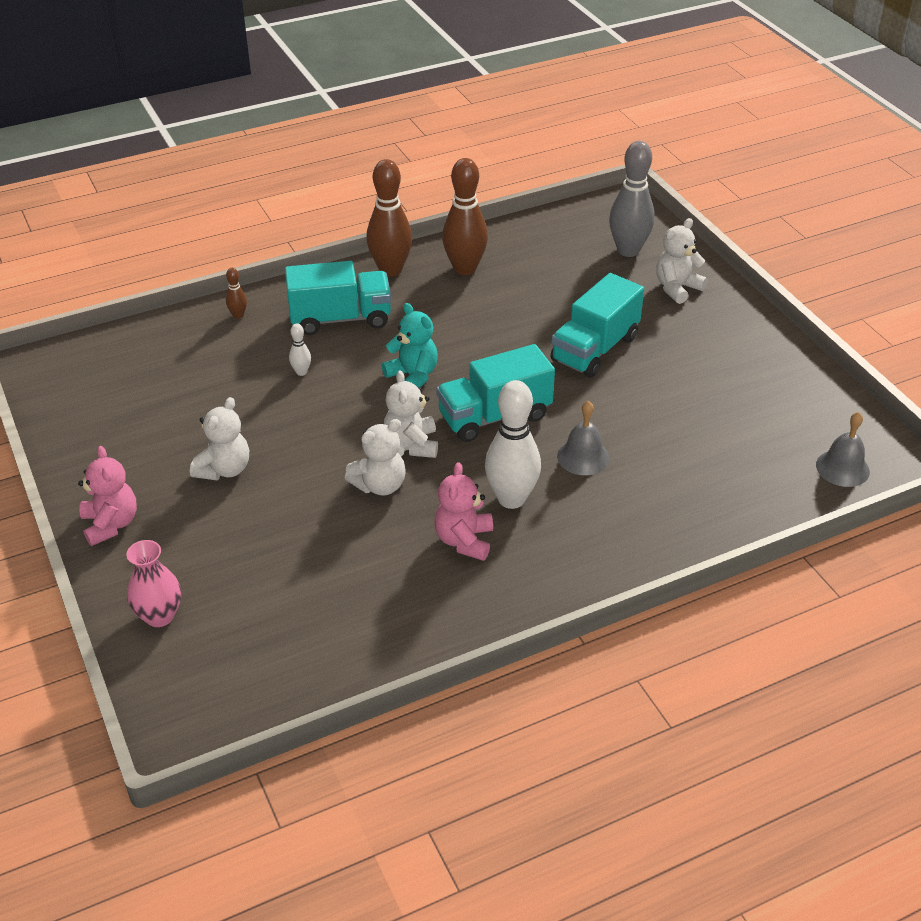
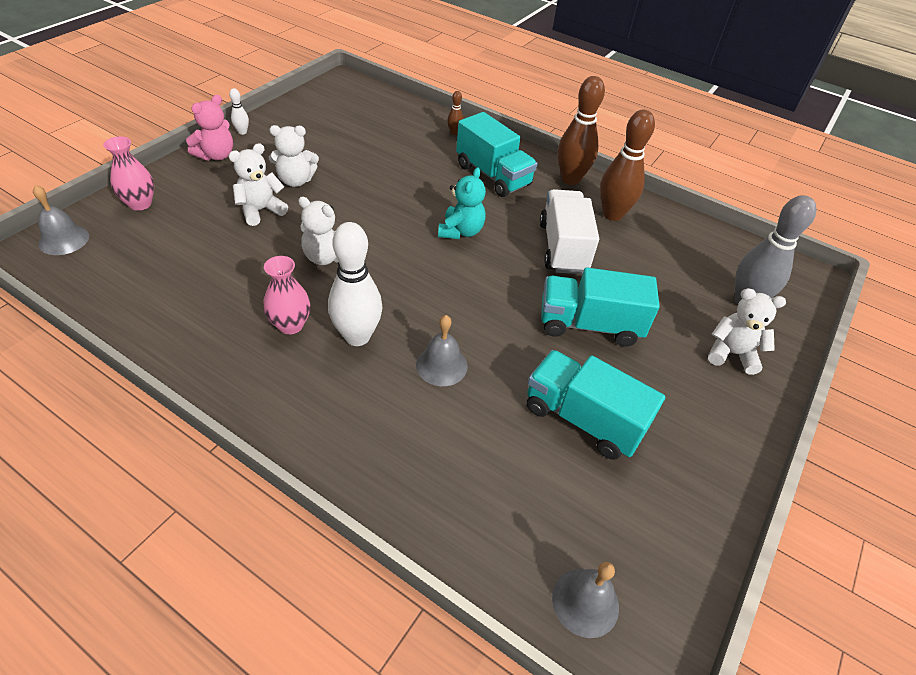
camera: 55 degrees right, 5 degrees up
(179, 699) = (64, 240): none -> grey bell
(301, 372) = (420, 178): white bowling pin -> white bowling pin (242, 132)
(411, 445) = (383, 257): white teddy bear -> white teddy bear (261, 210)
(464, 540) = (290, 325): pink teddy bear -> pink vase
(487, 320) = (563, 248): none -> white truck
(494, 416) = (451, 291): turquoise truck -> turquoise truck (583, 419)

